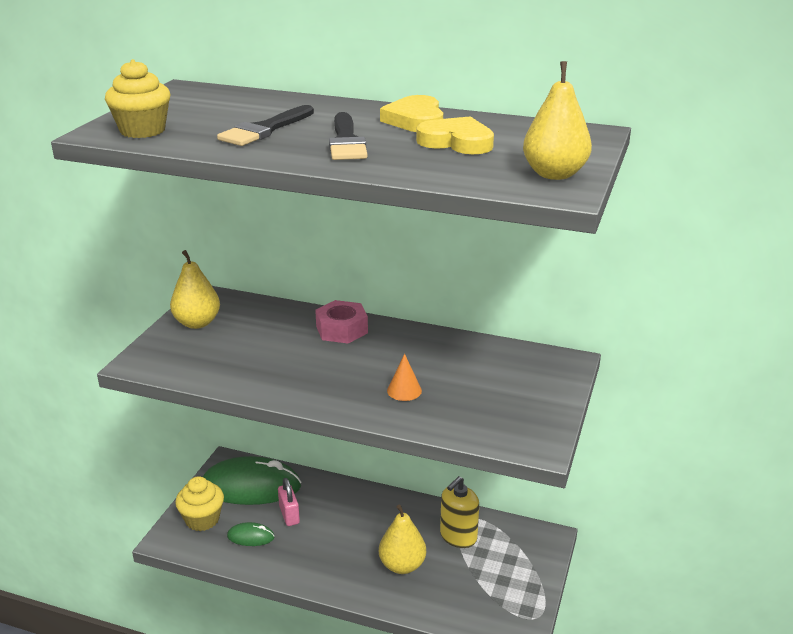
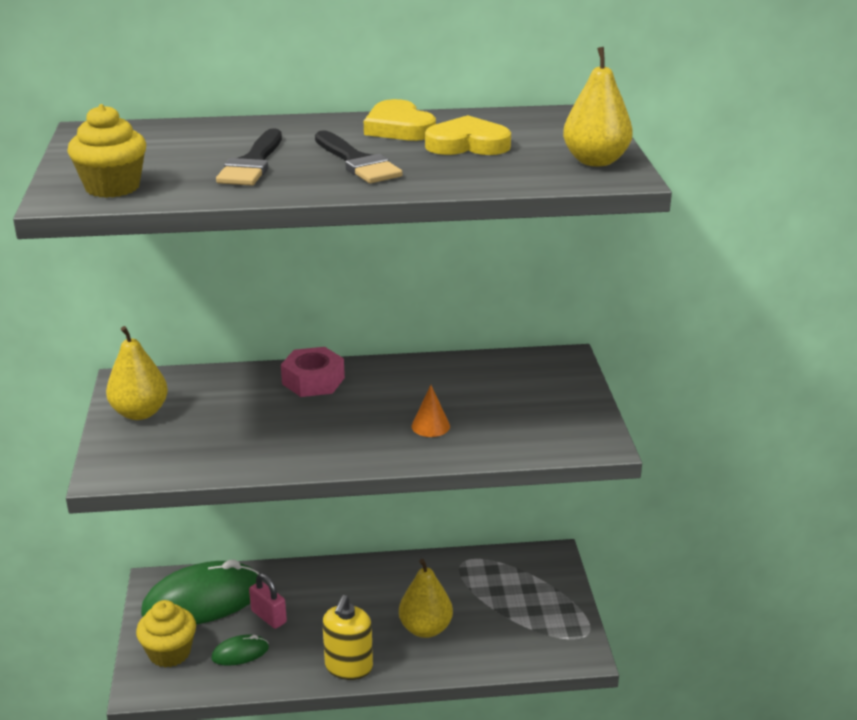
camera: 25 degrees left, 0 degrees up
(458, 536) = (464, 582): yellow soap dispenser -> yellow soap dispenser (348, 667)

